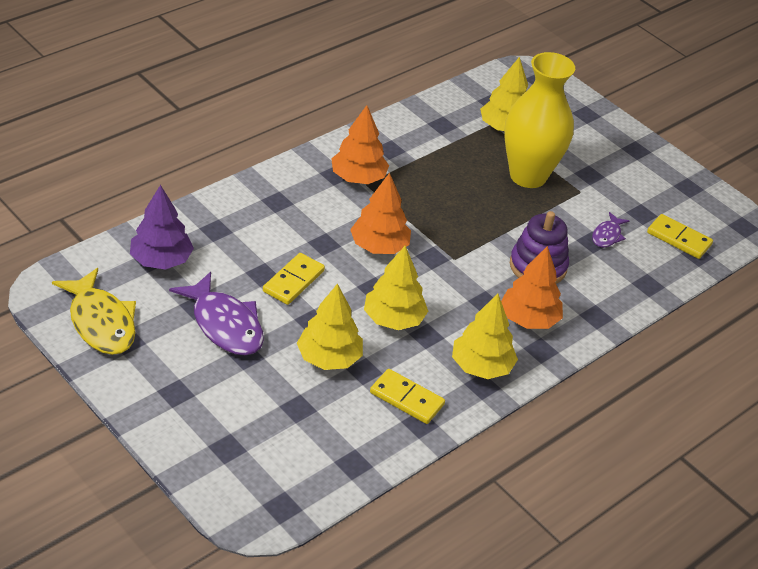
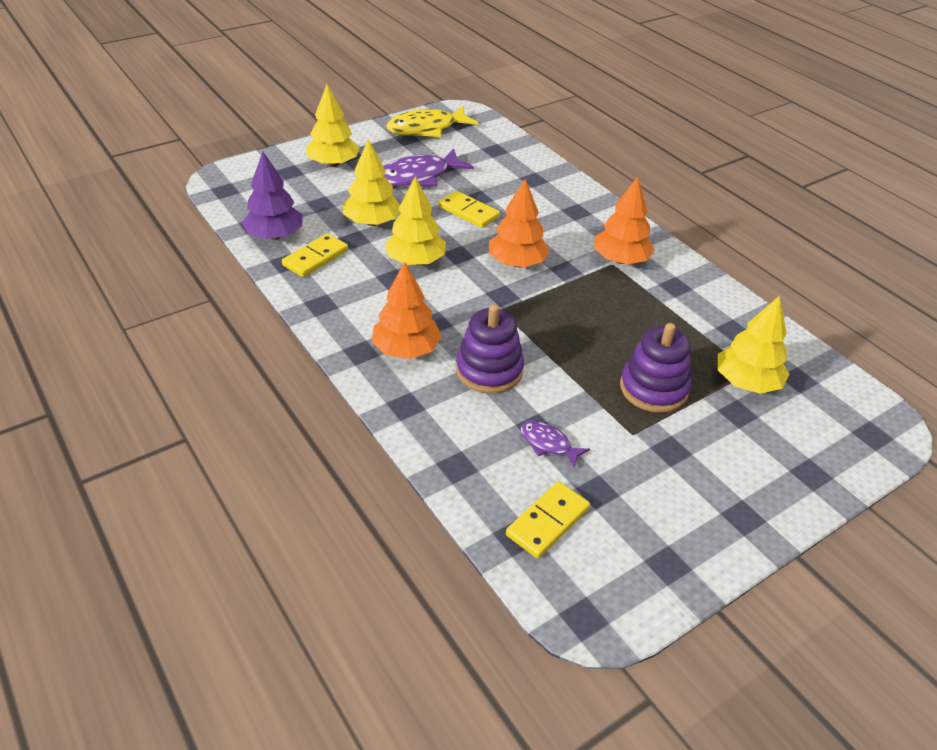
camera: 100 degrees right, 0 degrees up
(161, 260) = (494, 154): purple tree -> purple tree (275, 236)
(481, 366) = (345, 307): yellow tree -> yellow tree (333, 164)
(528, 176) = (653, 388): yellow vase -> purple stacking toy

